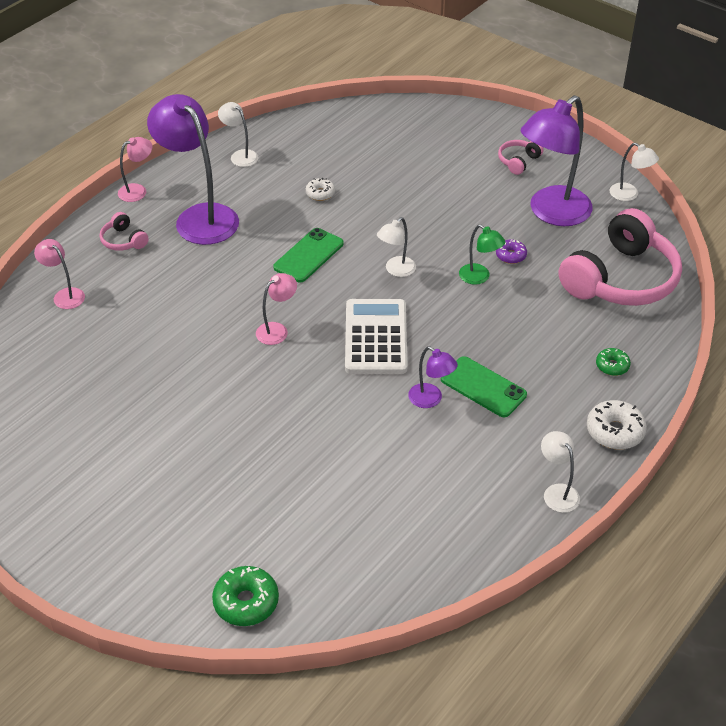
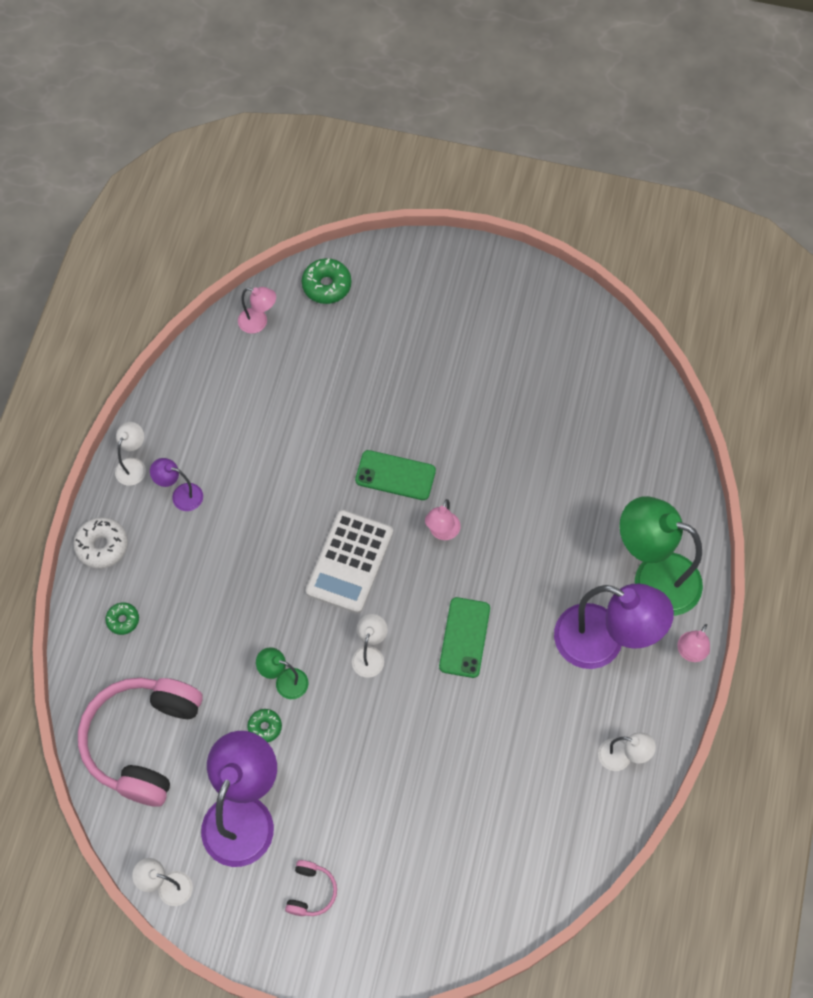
camera: 155 degrees right, 20 degrees up
(65, 295) = (656, 489): pink lamp -> pink lamp (259, 322)
(123, 240) = (653, 578): pink headphones -> green lamp
(320, 193) = (502, 734): white donut -> none
(376, 337) = (349, 562): white calculator -> white calculator turned 45 degrees clockwise
(431, 400) = (271, 513): purple lamp -> purple lamp (181, 495)
(483, 387) = (231, 546): green phone -> green phone (395, 475)
(511, 255) = (265, 727): purple donut -> green donut
(557, 492) = (133, 466): white lamp -> white lamp turned 105 degrees counterclockwise

